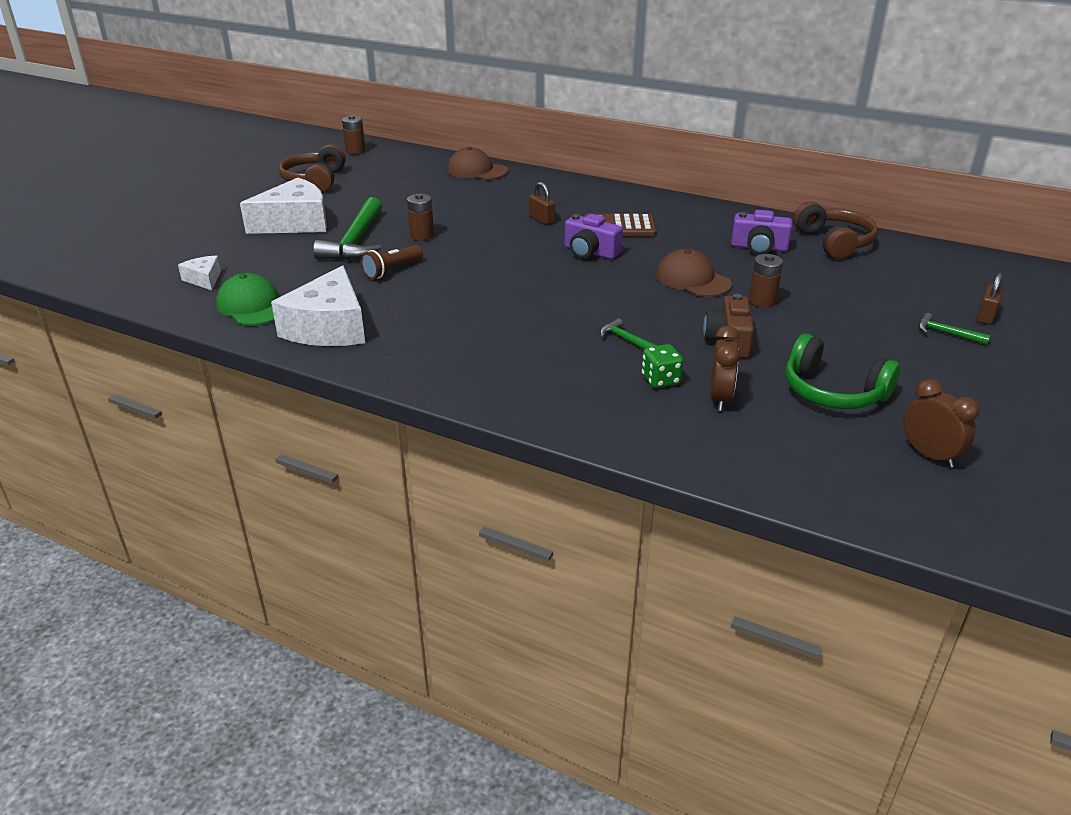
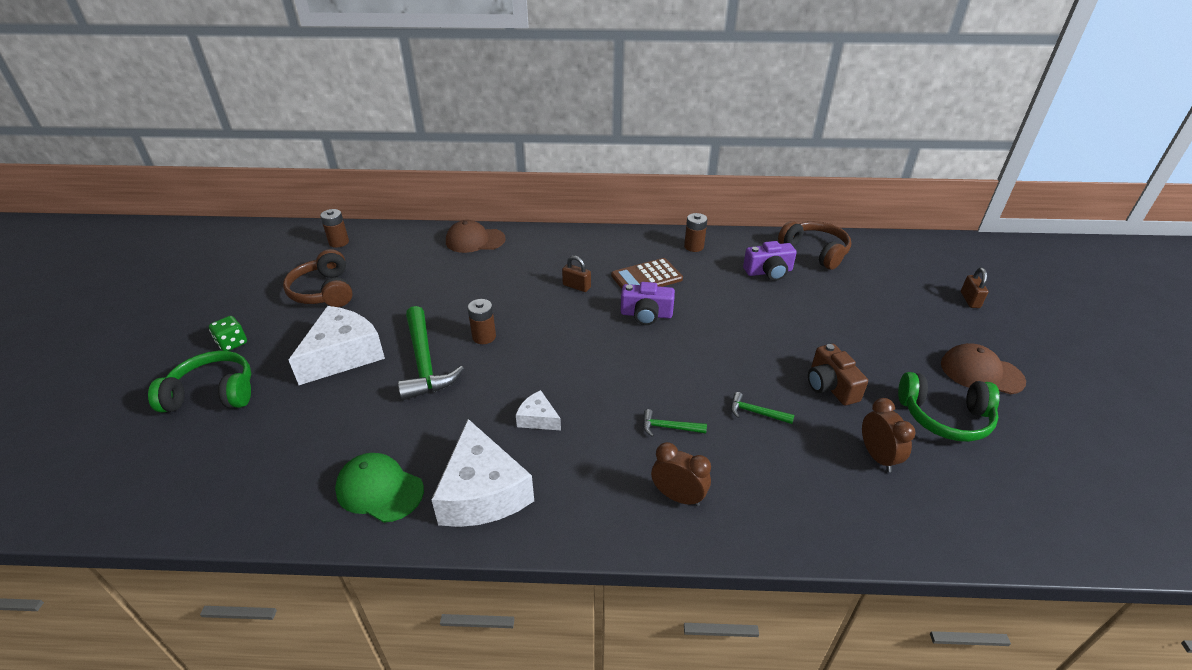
camera: 25 degrees left, 5 degrees up
(180, 224) = (213, 393): none -> green headphones
(204, 279) = (297, 468): white cheese -> white cheese (538, 418)
(392, 270) = (488, 391): brown flashlight -> none
(660, 380) = (818, 452): green dice -> green dice (232, 343)
(693, 280) = (750, 323): brown cap -> brown cap (981, 372)
(762, 301) = (817, 331): brown battery -> brown battery (694, 246)
(929, 455) = (1058, 462): brown clock -> brown clock (678, 496)
(946, 333) = (961, 326): green hammer -> green hammer (668, 427)

